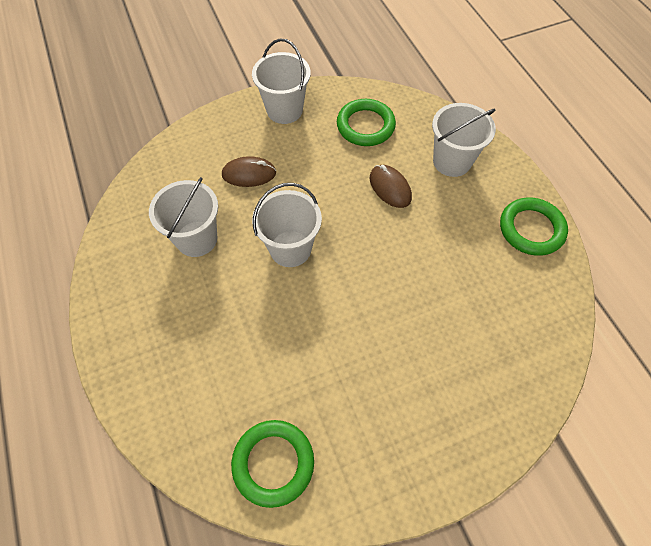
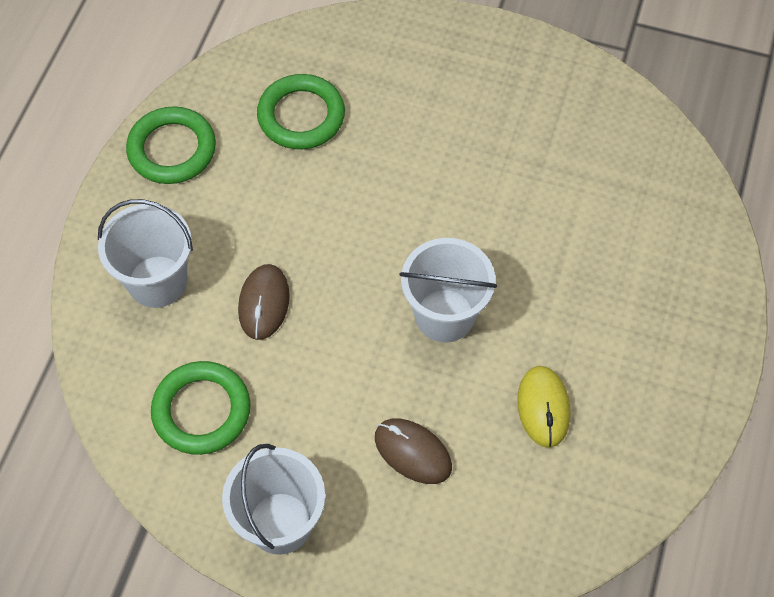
camera: 140 degrees left, 0 degrees up
(196, 239) = (543, 407): white bucket -> yellow mouse
(273, 463) = (620, 138): green ring -> green ring (301, 116)

